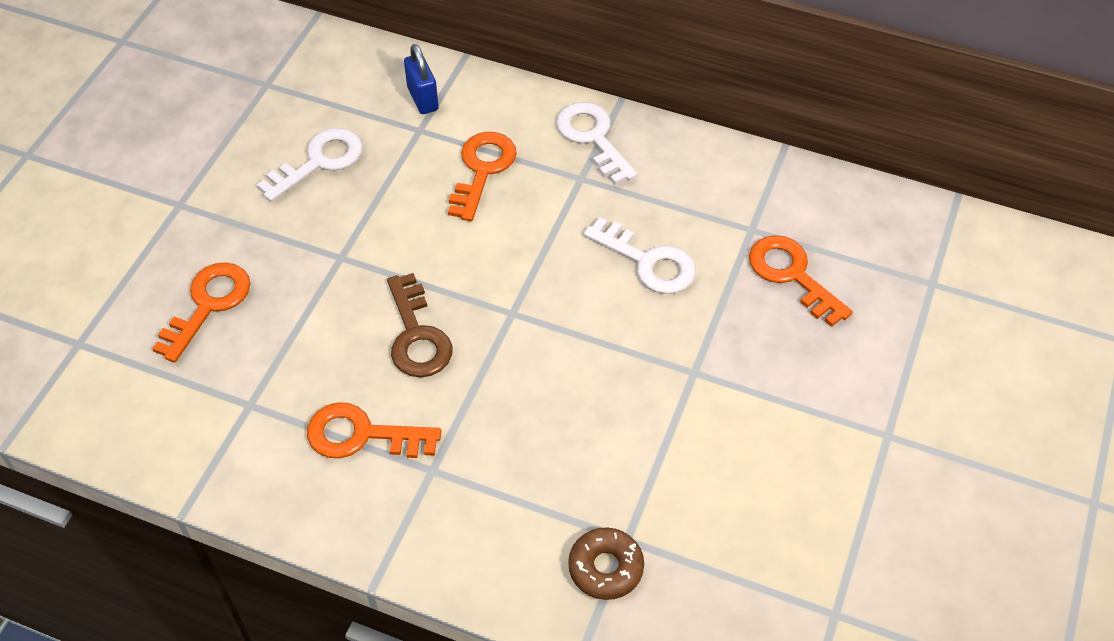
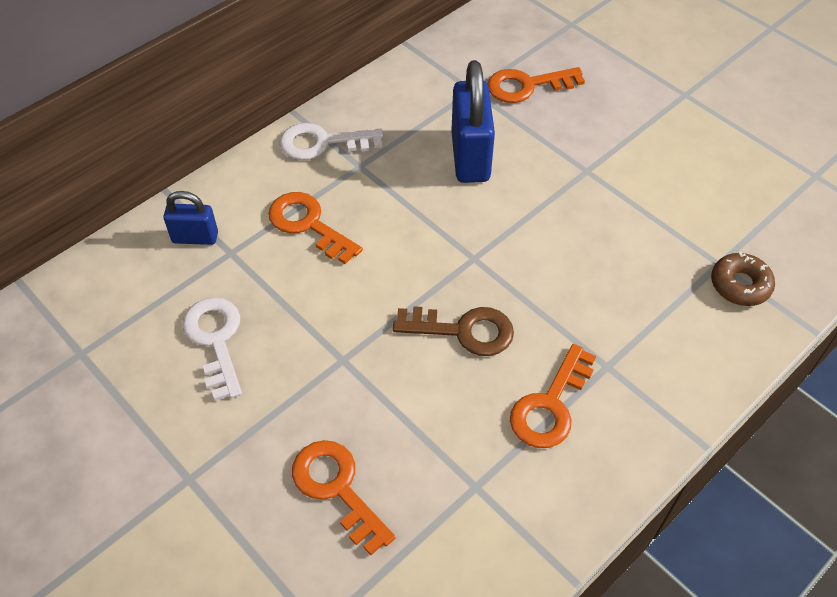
camera: 65 degrees left, 0 degrees up
(648, 262) = (470, 157): white key -> blue padlock

